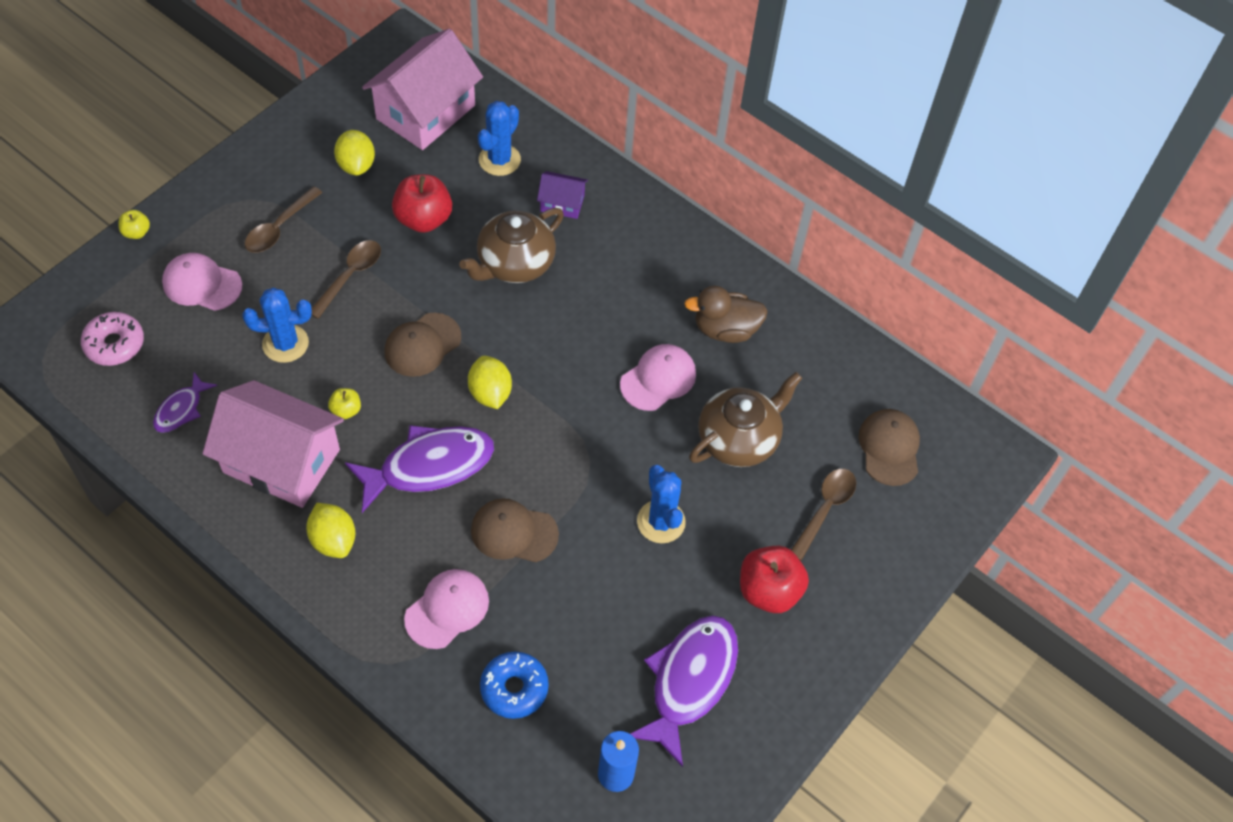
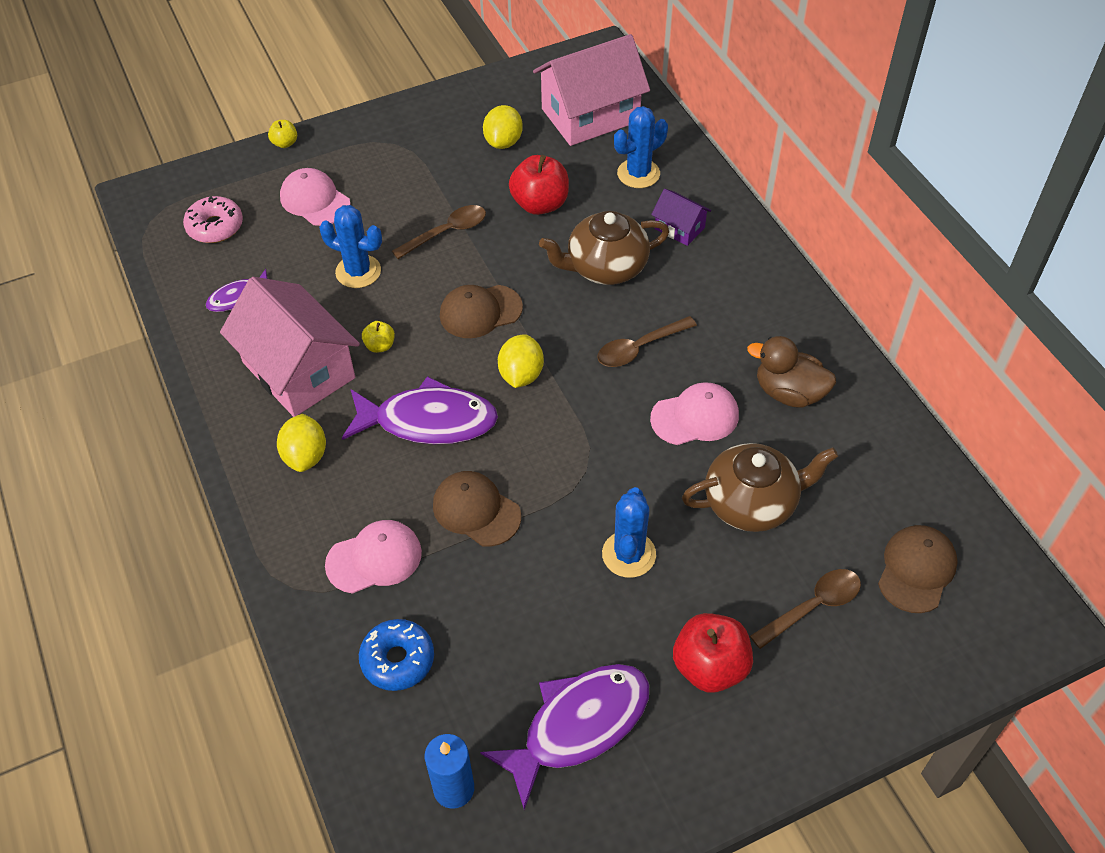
camera: 30 degrees right, 5 degrees down
(279, 228) = (407, 174): brown spoon -> brown spoon (639, 348)

